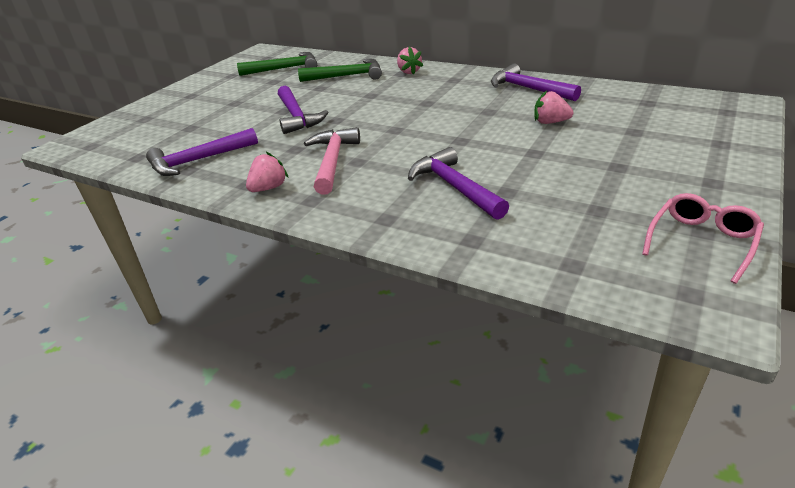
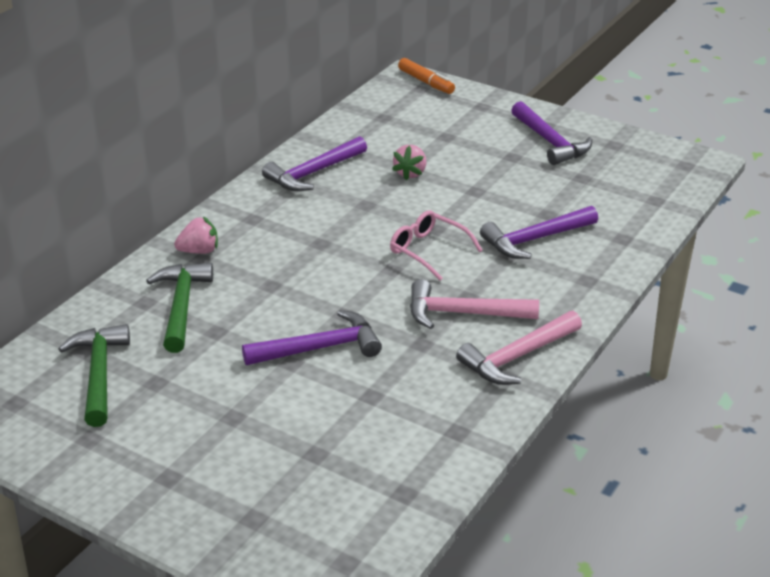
camera: 90 degrees left, 0 degrees up
(198, 160) = (432, 426): purple hammer -> purple hammer (550, 142)
(269, 188) = (517, 357): pink strawberry -> pink hammer
(701, 242) = (628, 148): pink glasses -> pink glasses (429, 251)
(744, 113) = (426, 82): none -> orange marker

